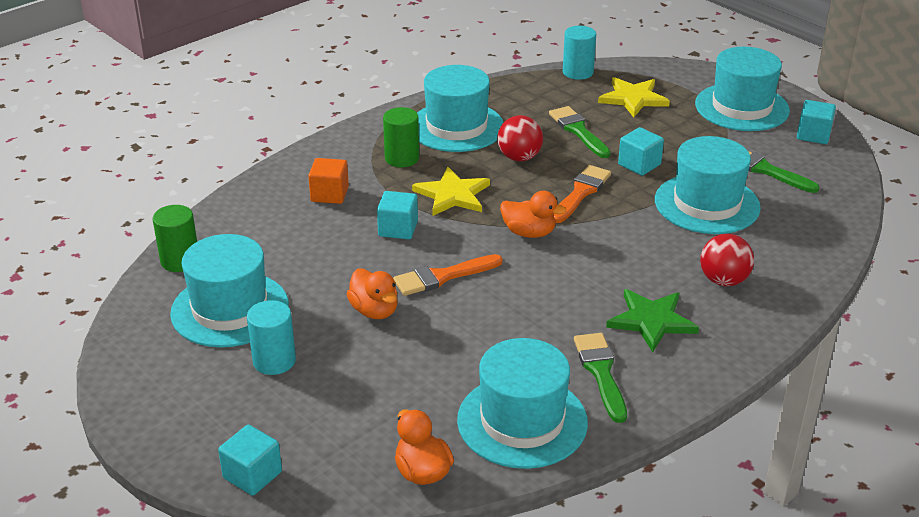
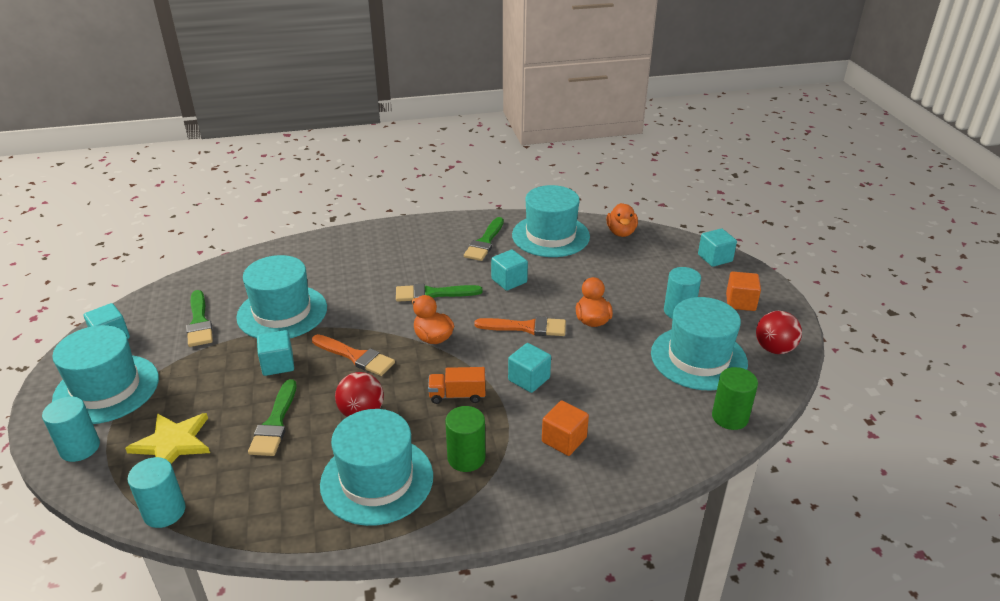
camera: 150 degrees left, 0 degrees up
(195, 405) = (740, 302): none -> orange cube
(452, 195) = (457, 395): yellow star -> orange truck
(513, 326) = (509, 281): none -> turquoise cube
(581, 193) = (355, 356): orange brush -> orange brush turned 120 degrees counterclockwise
(583, 277) = (433, 294): none -> green brush
(651, 321) = (424, 256): green star -> none
(690, 77) = (80, 448): none -> turquoise cylinder
(723, 280) = (351, 262): red ball -> red ball (774, 349)

